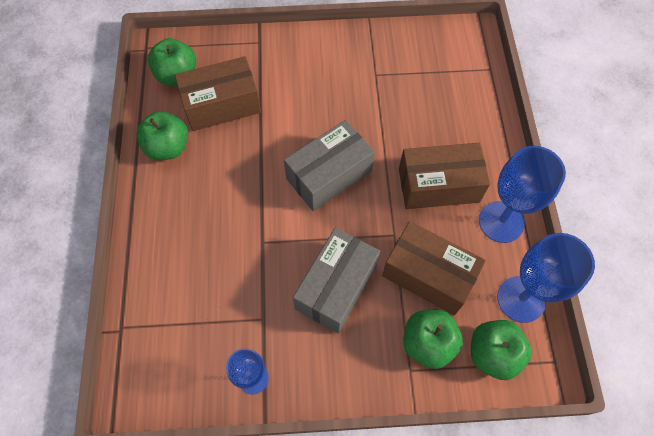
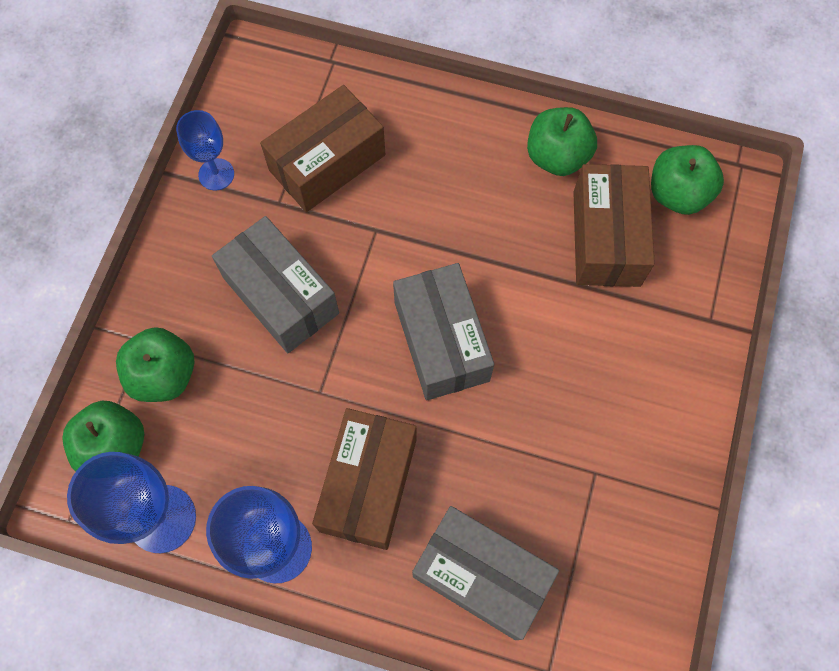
camera: 110 degrees right, 5 degrees up
(428, 275) = (246, 413): brown box -> brown box (327, 163)
(459, 112) = (481, 576): none -> grey box

